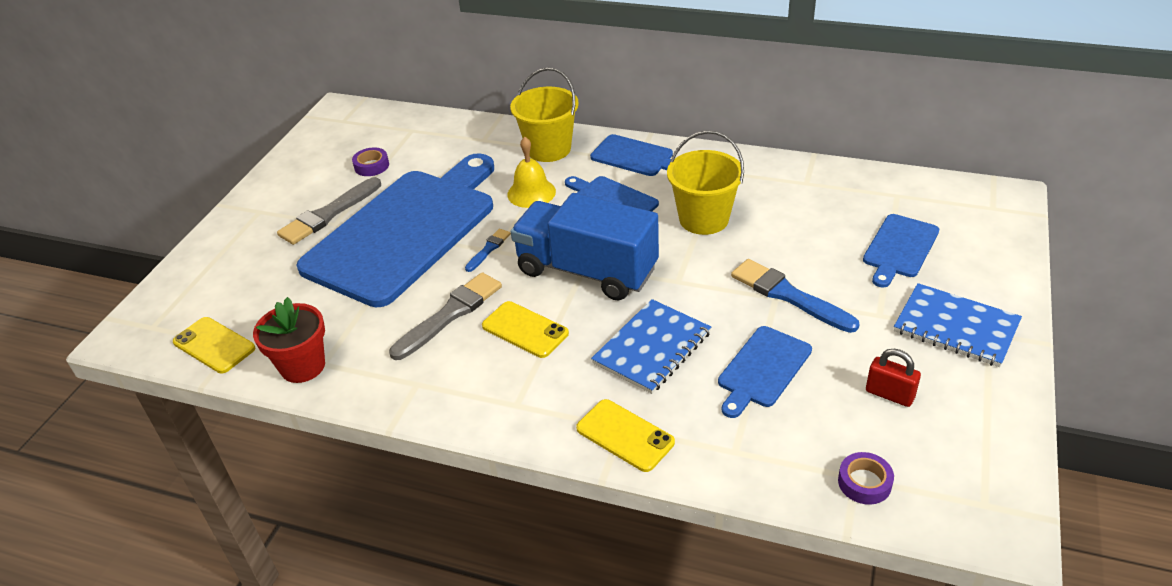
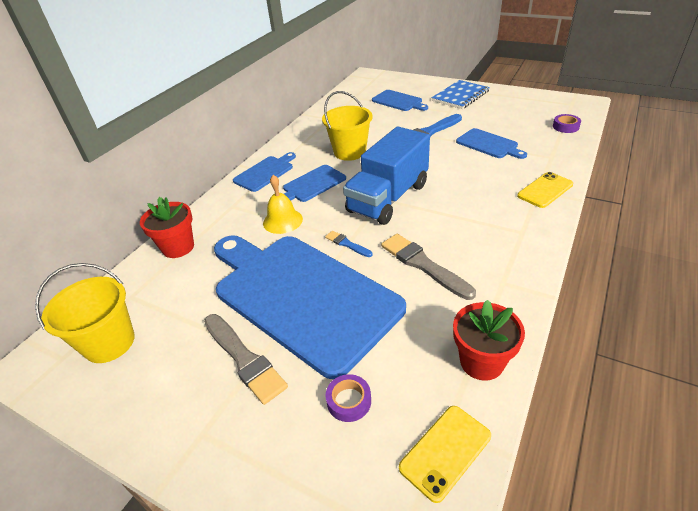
camera: 80 degrees left, 0 degrees up
(371, 166) = (175, 326): purple tape -> purple tape (349, 401)
(482, 135) = (178, 247): none -> red flower pot
(525, 330) = (446, 227): yellow phone -> none
(549, 149) = (228, 211): yellow bucket -> yellow bucket (109, 343)
(652, 348) = (469, 177): blue notebook -> none
(889, 394) = (506, 115): red padlock -> none

